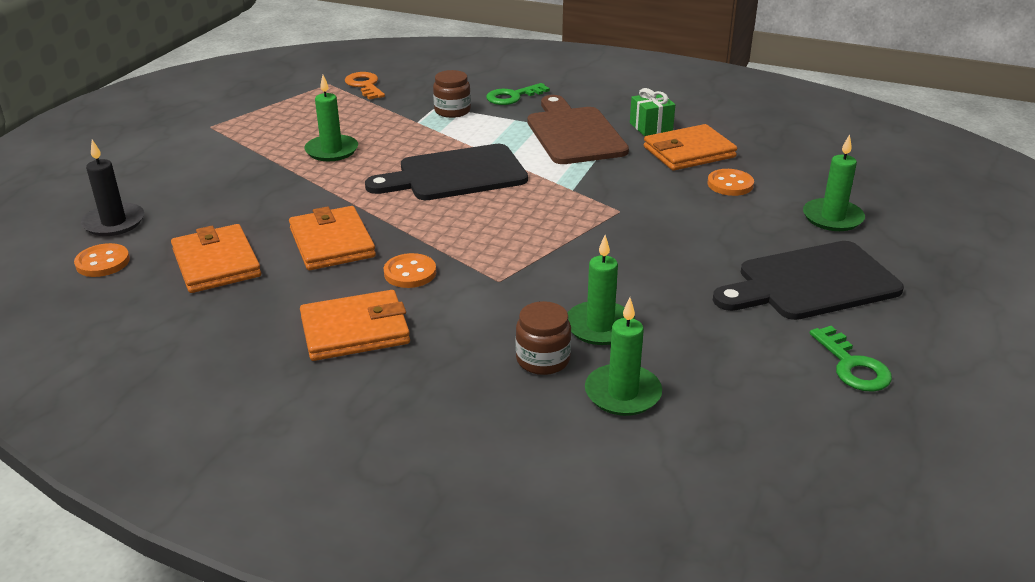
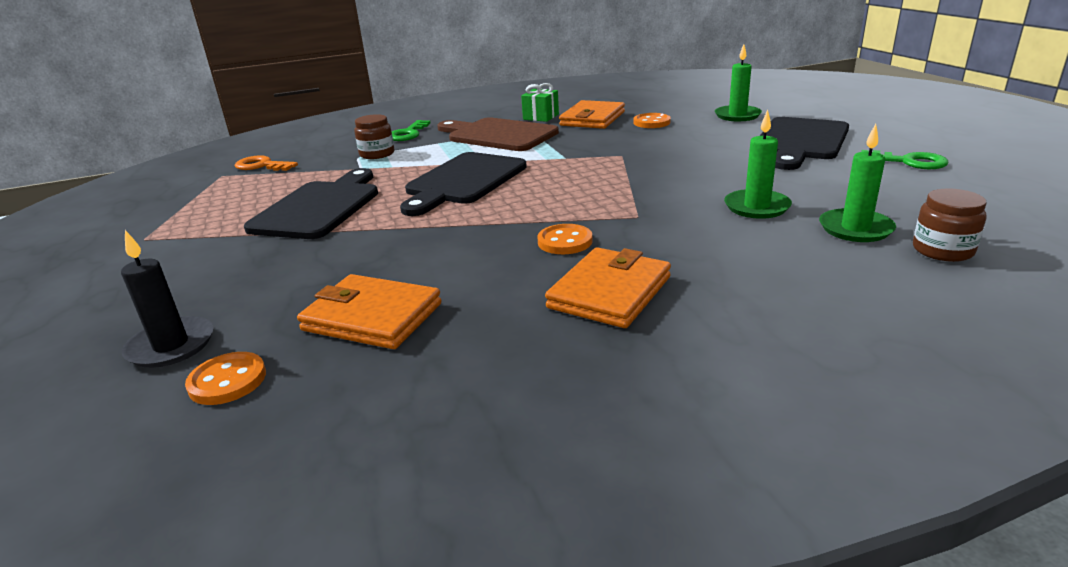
camera: 40 degrees left, 5 degrees down
(332, 151) = (319, 207): green candle -> black cutting board
(332, 243) = (455, 255): orange wallet -> none
(543, 360) = (772, 238): brown jar -> brown jar (942, 250)

